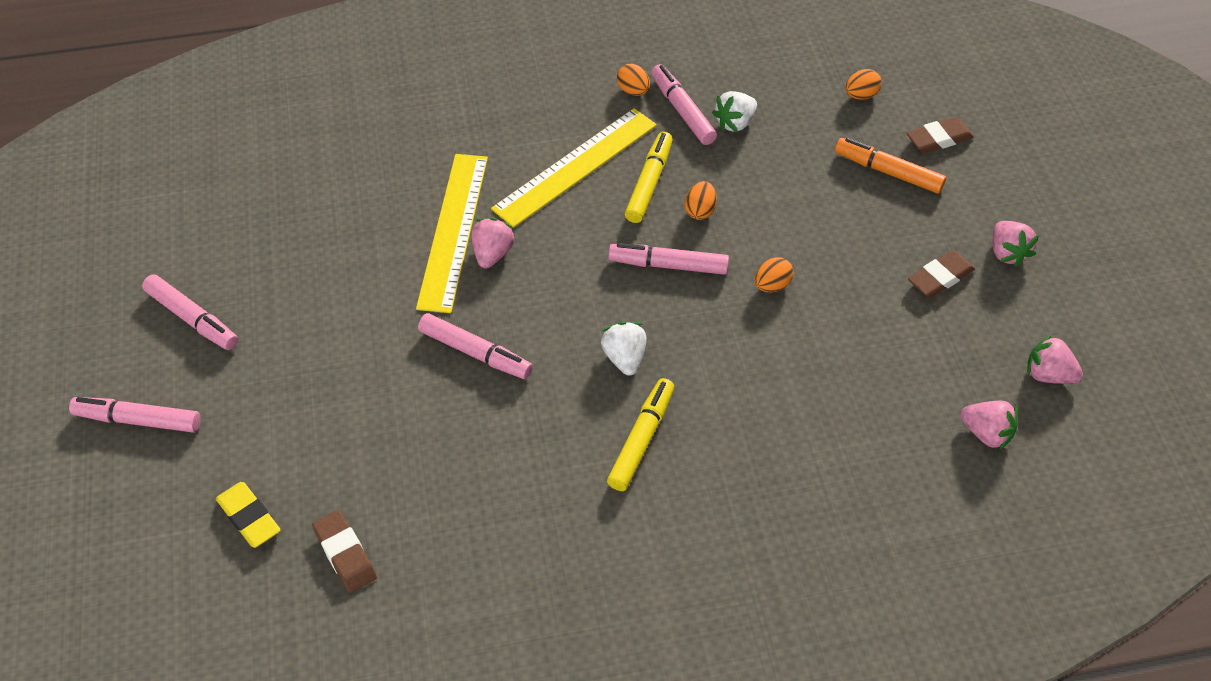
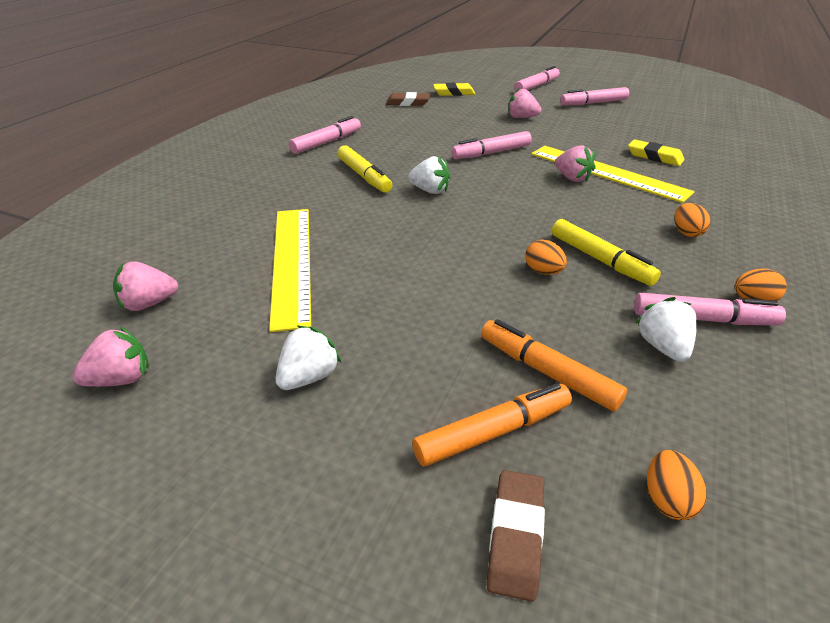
camera: 125 degrees right, 15 degrees down
(373, 205) = (654, 157): none -> yellow eraser
(575, 166) = (647, 234): yellow ruler -> yellow ruler (292, 262)
(668, 265) = (494, 234): pink marker -> pink marker (326, 142)
(772, 285) = (421, 271): orange egg -> orange egg (686, 232)
(815, 167) = (547, 372): none -> orange marker
(940, 278) = (309, 377): brown eraser -> white strawberry
(1007, 253) = (269, 460): pink strawberry -> pink strawberry (521, 117)

